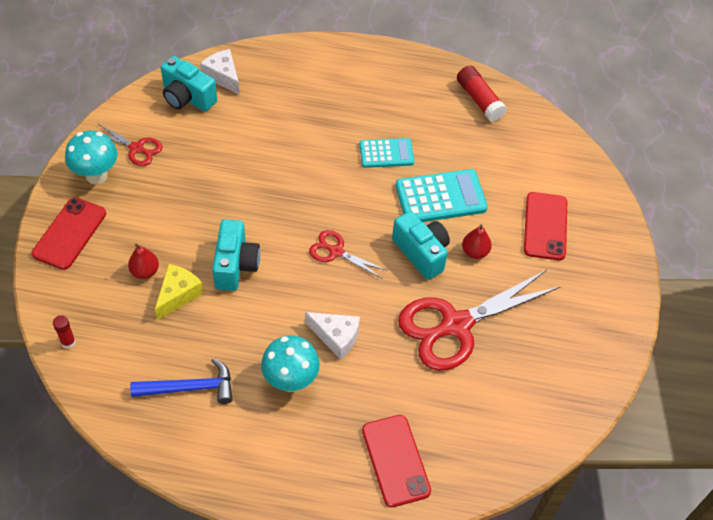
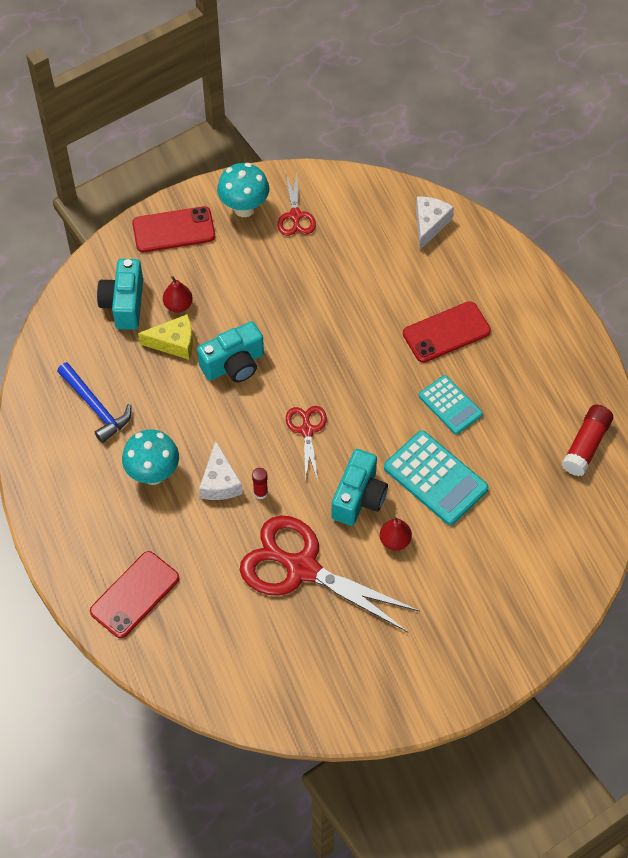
camera: 60 degrees right, 5 degrees up
(68, 342) = (76, 299): red glue stick -> red glue stick (260, 493)
(187, 98) = (381, 214): turquoise camera -> turquoise camera (124, 304)
(545, 226) = (473, 585): red phone -> red phone (446, 332)

